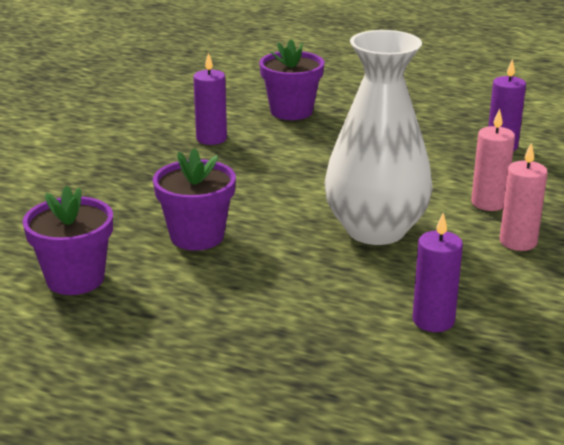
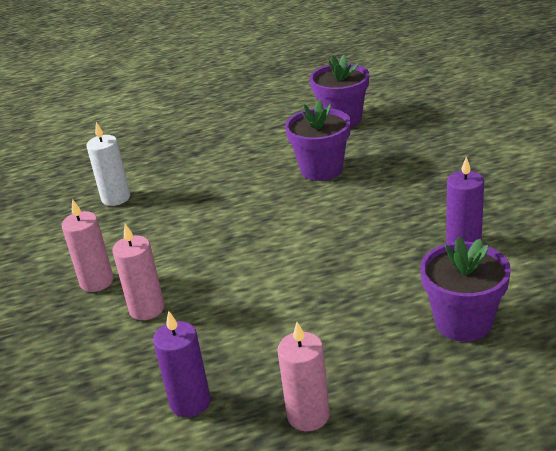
camera: 145 degrees right, 5 degrees up
(375, 230) = (212, 235): white vase -> none
(433, 320) = (116, 198): purple candle -> white candle
(436, 116) = (308, 415): none -> pink candle

